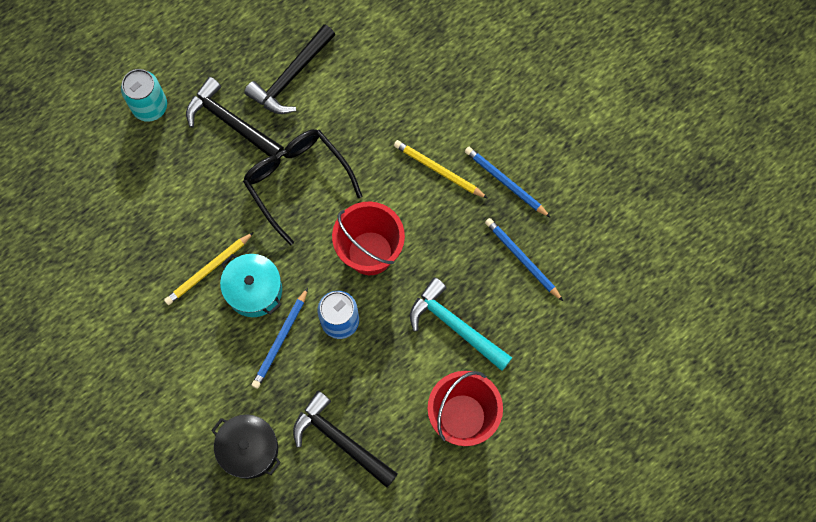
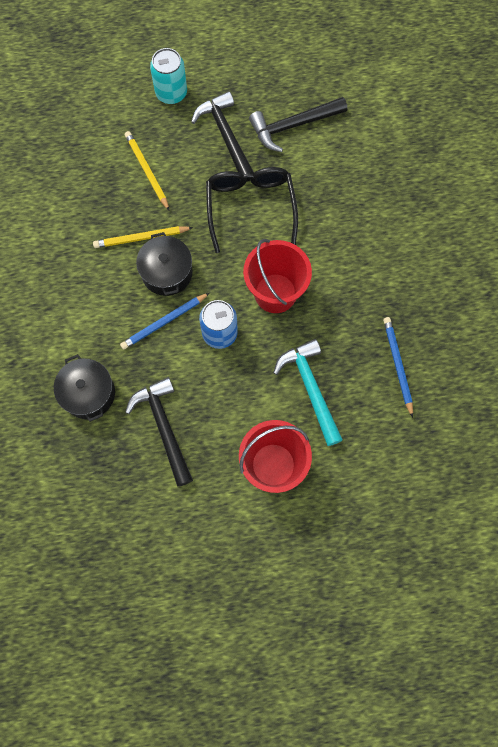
camera: 30 degrees right, 0 degrees up
(254, 290) = (167, 272): turquoise pot -> black pot
(439, 170) = (369, 258): yellow pencil -> yellow pencil (147, 171)
(505, 182) = (419, 296): blue pencil -> none

